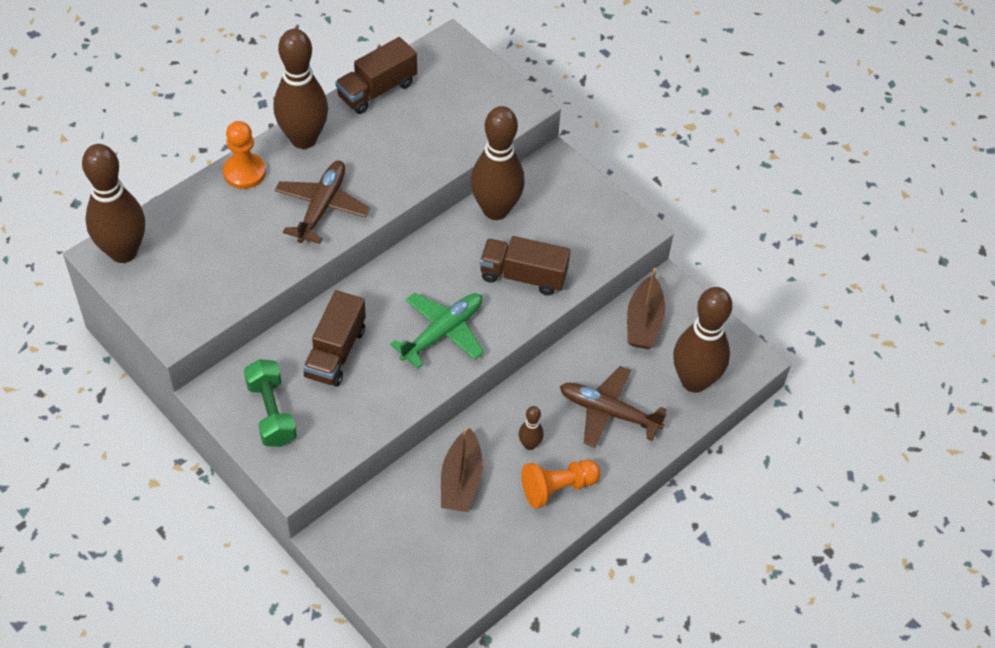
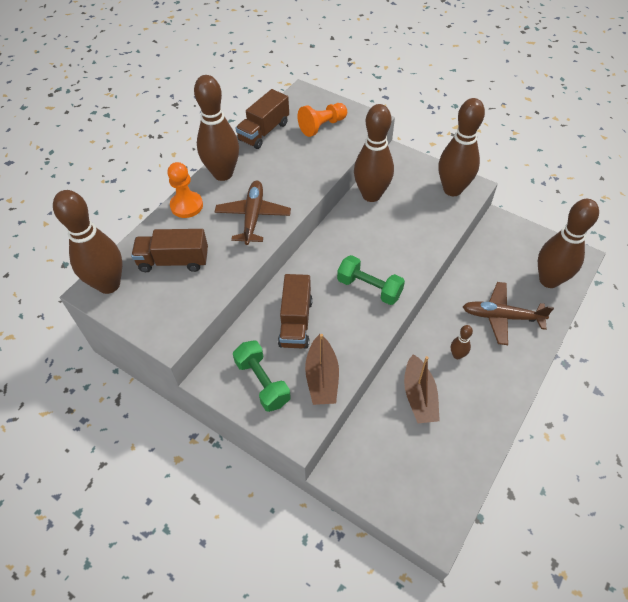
camera: 10 degrees left, 0 degrees up
(442, 333) = (369, 288): green plane -> green dumbbell
(523, 276) = (410, 234): brown truck -> brown truck (174, 261)
(557, 488) = (492, 383): orange pawn -> orange pawn (322, 126)
(607, 228) = (452, 189): none -> brown bowling pin
(643, 322) = (495, 248): brown boat -> brown boat (322, 377)

